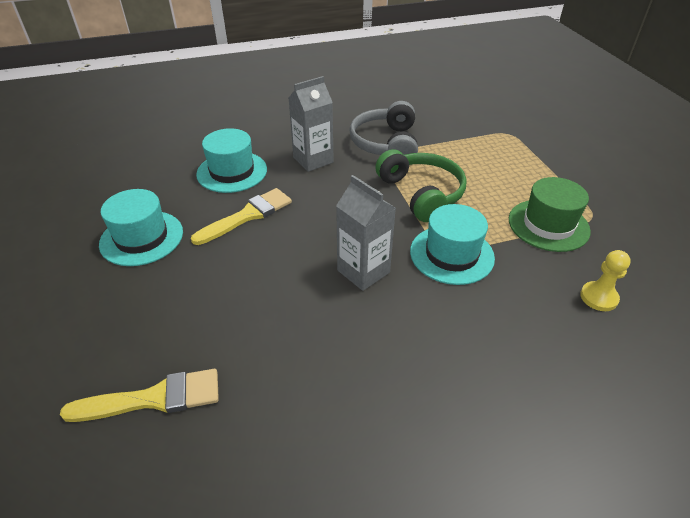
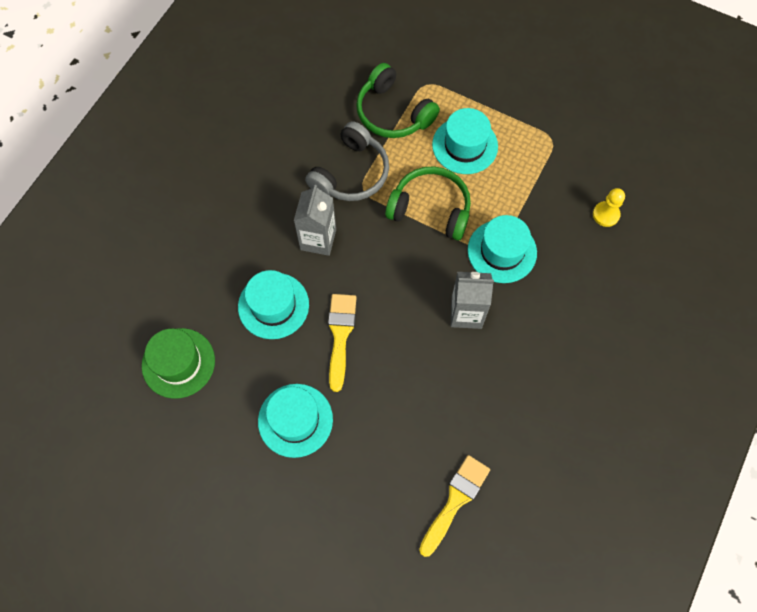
camera: 45 degrees left, 25 degrees up
(386, 144) = (351, 173): grey headphones -> grey headphones turned 105 degrees counterclockwise
(461, 133) = (393, 113): none -> green headphones
(500, 177) = (465, 145): none -> turquoise hat
(548, 225) = (533, 172): green hat -> green hat (178, 363)

